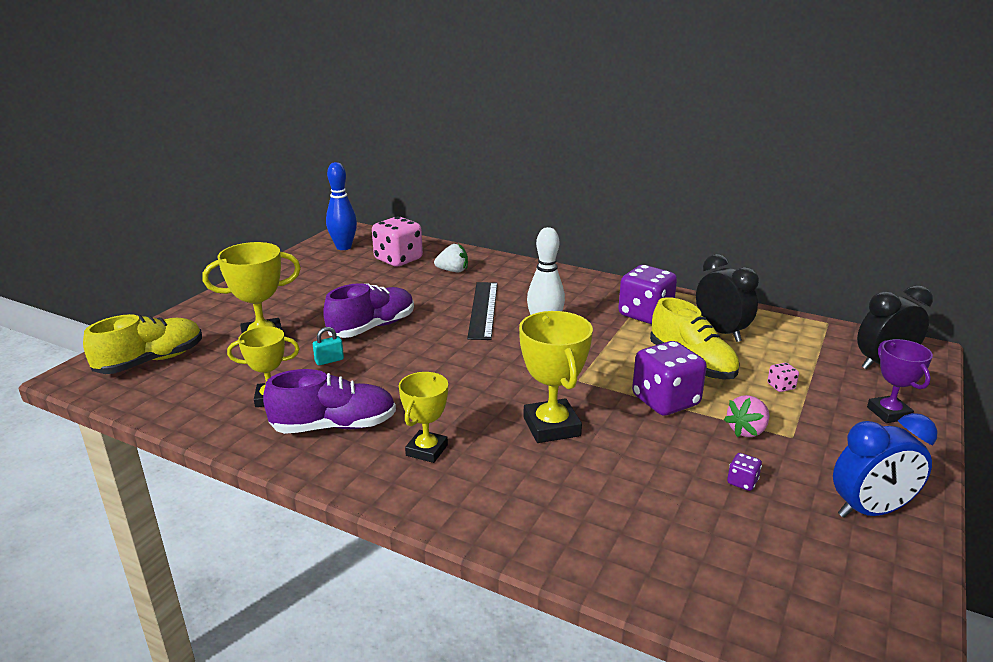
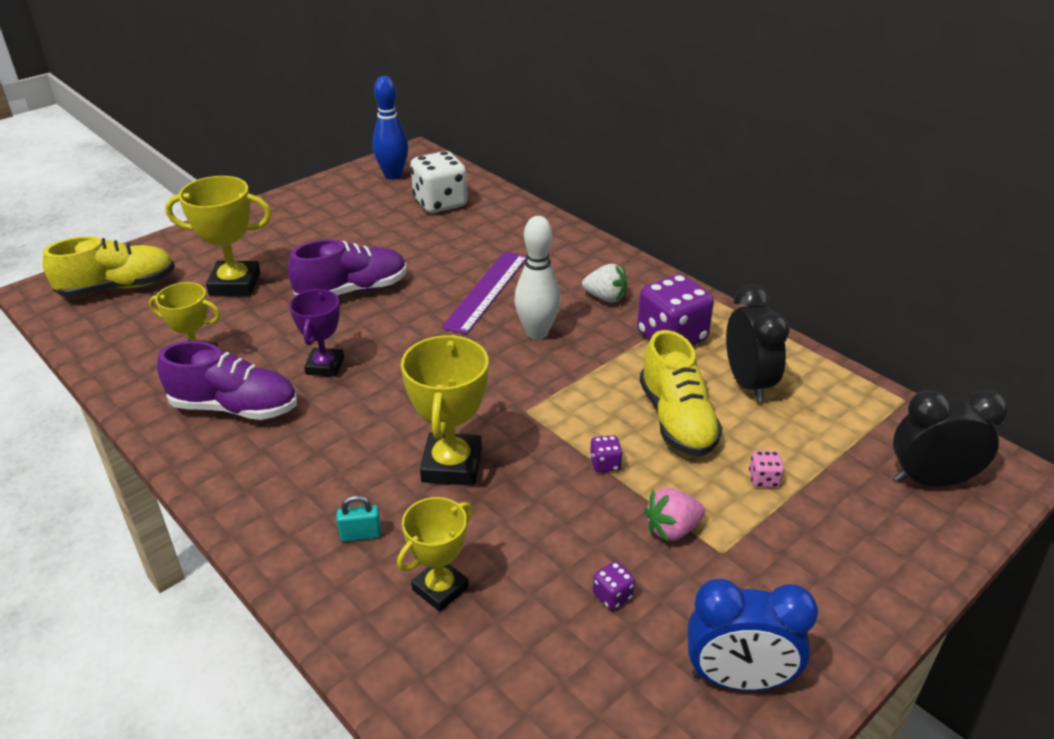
camera: 20 degrees right, 10 degrees up
(329, 360) = (282, 324): turquoise padlock -> turquoise padlock (361, 534)
(398, 259) = (440, 203): pink dice -> white dice
(427, 450) = (304, 461): yellow trophy -> yellow trophy (440, 589)
(453, 271) = (489, 230): white strawberry -> white strawberry (605, 298)
(483, 309) = (486, 291): black ruler -> purple ruler
(665, 401) = (605, 464): purple dice -> purple dice, size x0.42
(889, 413) = (877, 553): purple trophy -> purple trophy (325, 366)

